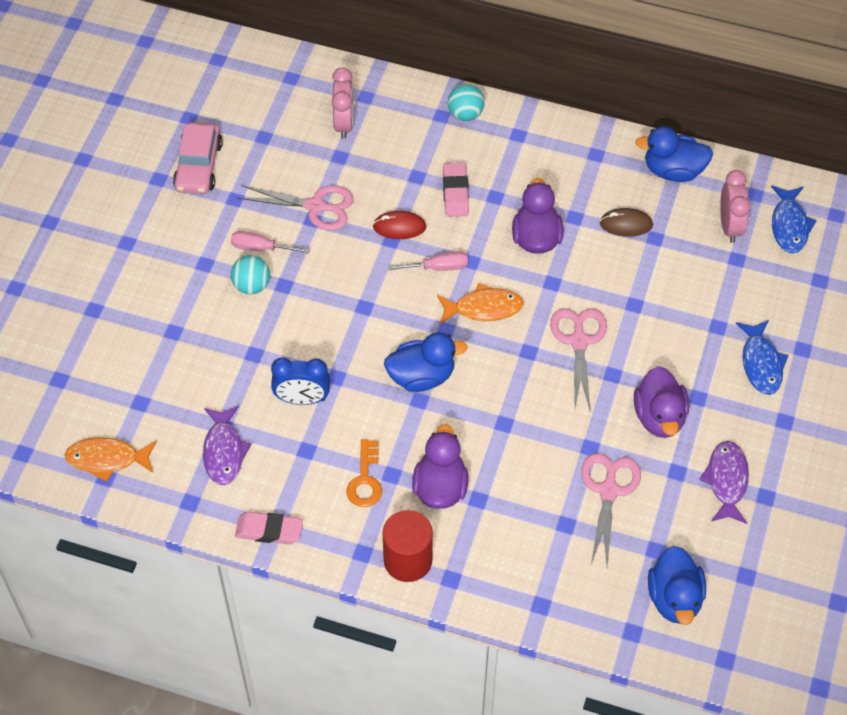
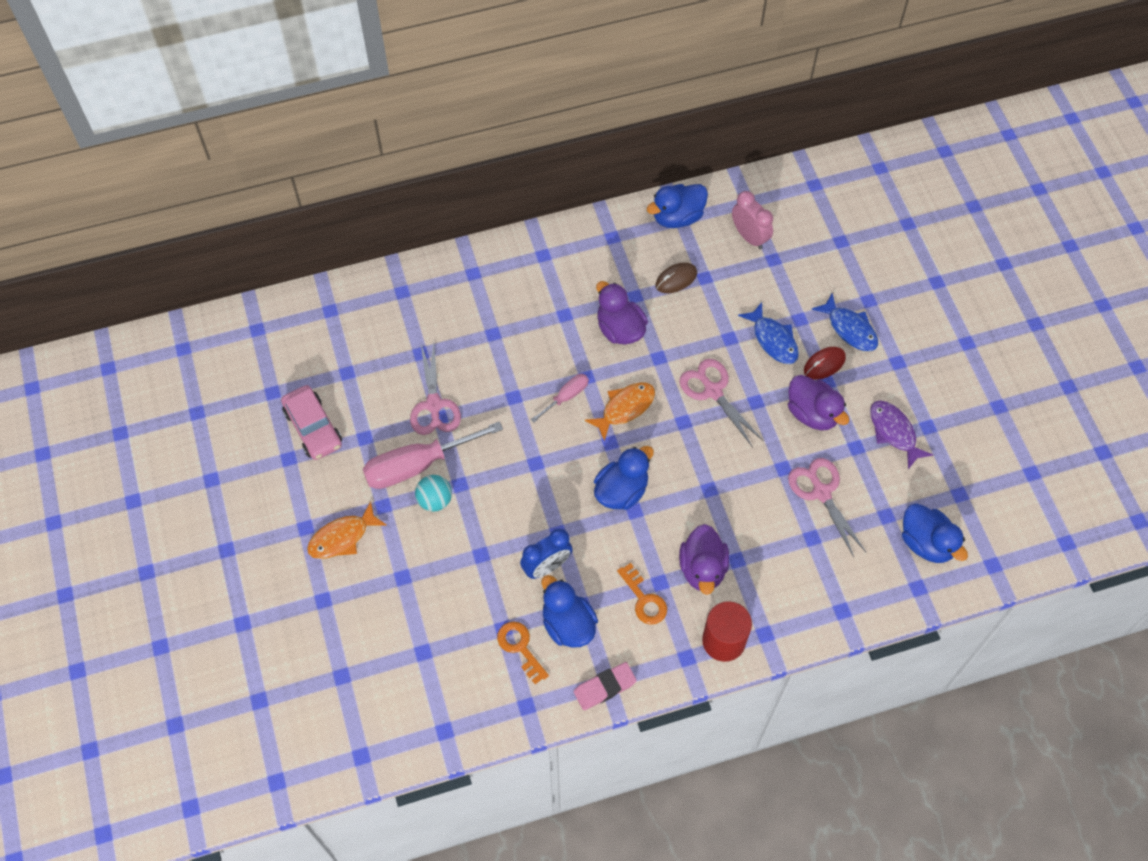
camera: 35 degrees left, 5 degrees up
(107, 459) = (434, 715): orange fish -> orange fish (342, 537)
(224, 451) = (520, 648): purple fish -> orange key
(260, 248) = (417, 465): pink screwdriver -> pink screwdriver, size x1.95
(281, 458) = (568, 624): none -> blue duck
(315, 206) = (434, 405): pink scissors -> pink scissors turned 105 degrees clockwise
(344, 123) = (402, 323): pink clock -> none
(399, 227) = (511, 382): red mouse -> red mouse (824, 364)
(440, 487) = (702, 568): purple duck -> purple duck turned 150 degrees counterclockwise
(455, 192) = (532, 329): pink eraser -> none
(465, 114) = (490, 261): turquoise ball -> none
(789, 225) = (789, 211): blue fish -> blue fish (773, 339)

